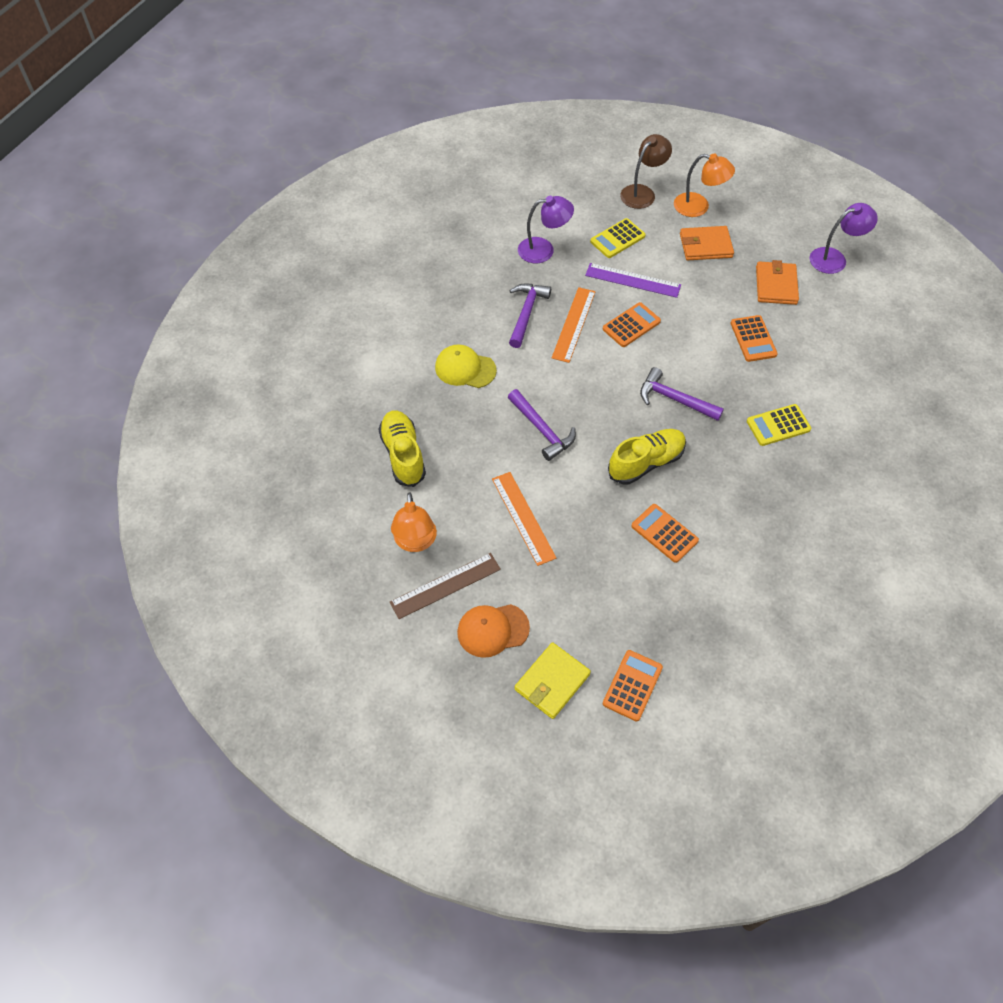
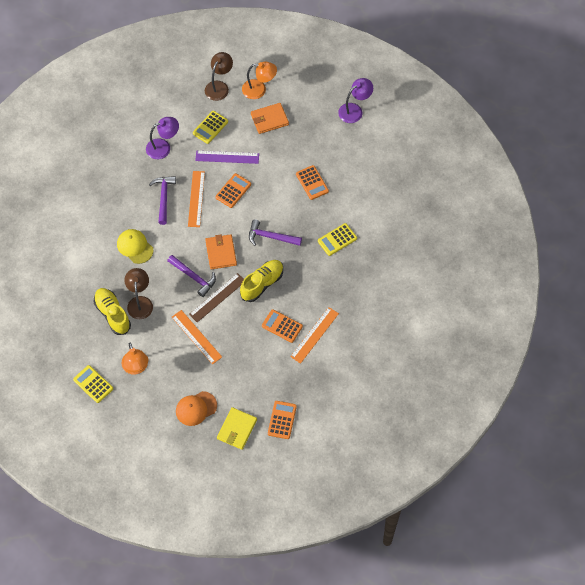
camera: 15 degrees left, 5 degrees up
(340, 551) = (93, 384): none -> yellow calculator
(445, 585) = (161, 389): brown ruler -> brown ruler (217, 297)
(449, 447) = (140, 302): none -> brown lamp
(465, 369) = (135, 247): yellow cap -> yellow cap turned 45 degrees clockwise
(715, 559) = (314, 335): none -> orange ruler
(776, 285) = (320, 139): orange wallet -> orange wallet (221, 253)

